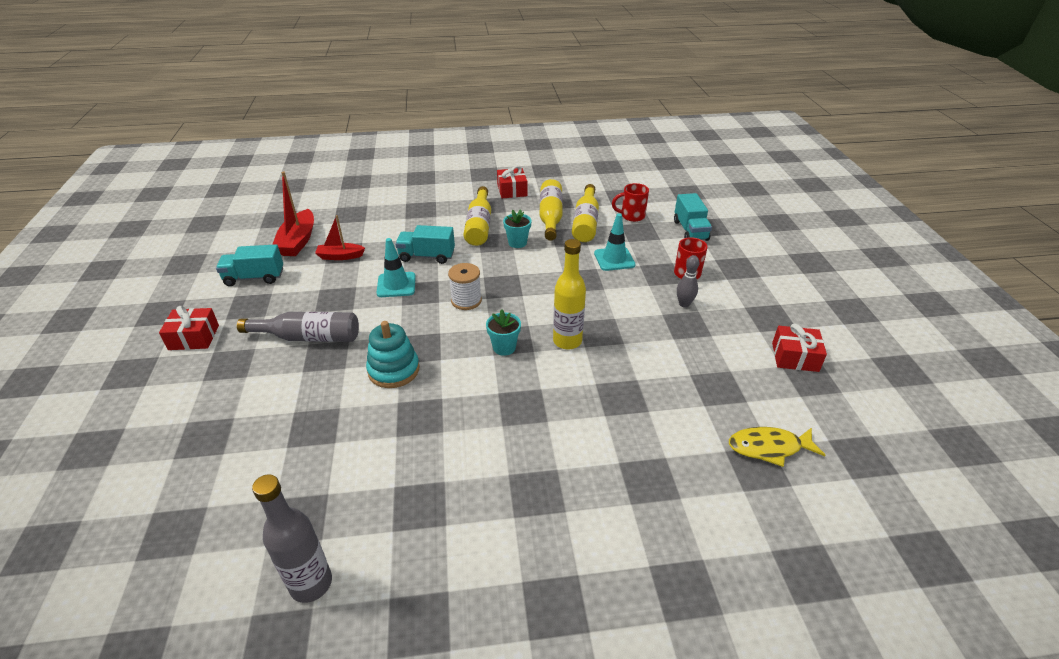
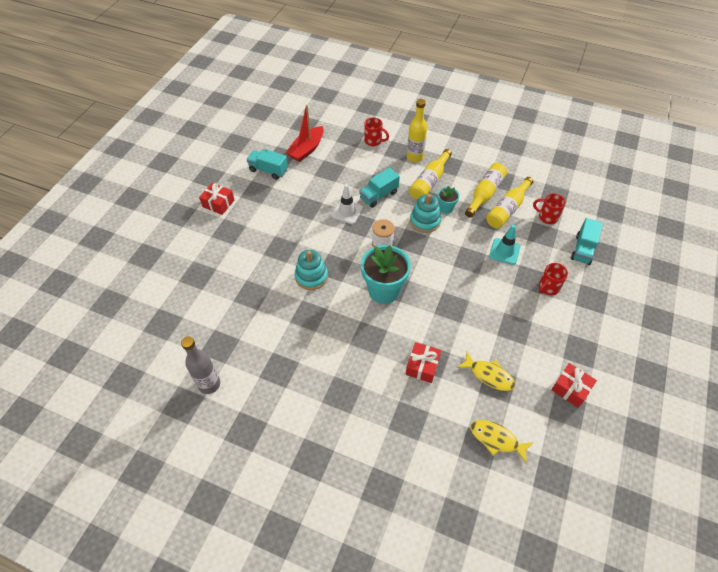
camera: 30 degrees right, 15 degrees up
(309, 337) = (277, 231): grey bottle -> none
(340, 256) = (325, 173): red boat -> none
(383, 209) = (373, 141): none -> red mug
(396, 285) = (347, 212): turquoise traffic cone -> white traffic cone
(427, 256) = (379, 195): turquoise truck -> turquoise truck turned 75 degrees counterclockwise
(502, 262) = (425, 221): none -> turquoise stacking toy
(504, 347) = (384, 290): turquoise flower pot -> turquoise flower pot, size x2.02
(512, 190) = (473, 156): red gift -> red gift (422, 366)
(567, 341) = (425, 304): yellow bottle -> yellow bottle (415, 157)
(684, 304) = (526, 311): grey bowling pin -> none
(700, 383) = (489, 375): none -> yellow fish

